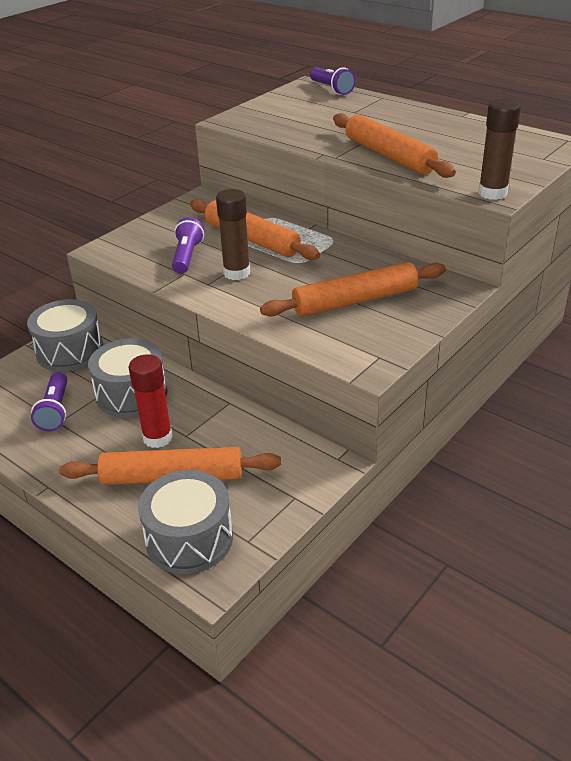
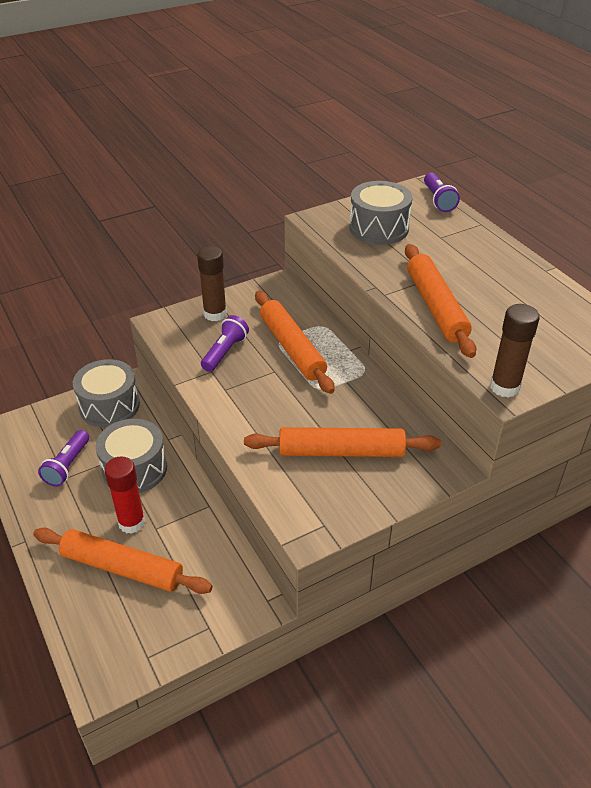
camera: 20 degrees right, 5 degrees up
(189, 539) = (103, 636): grey drum -> grey drum (379, 228)
(237, 273) = (256, 385): brown glue stick -> brown glue stick (215, 314)

